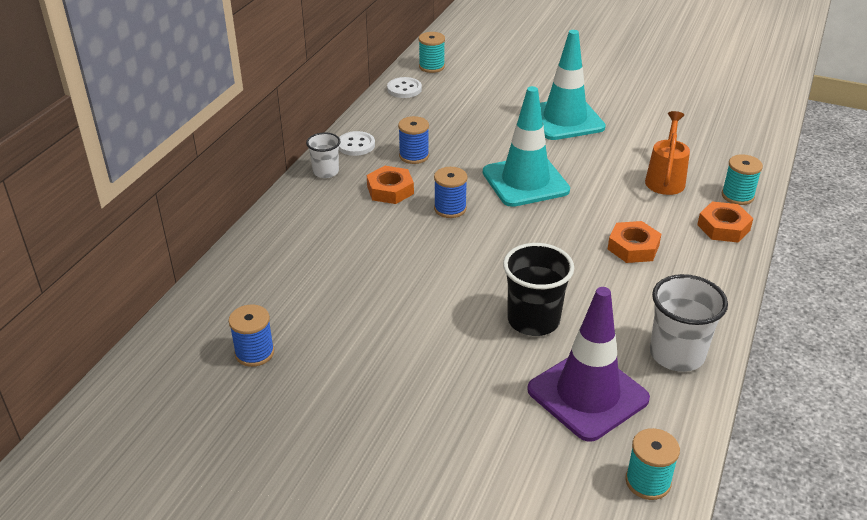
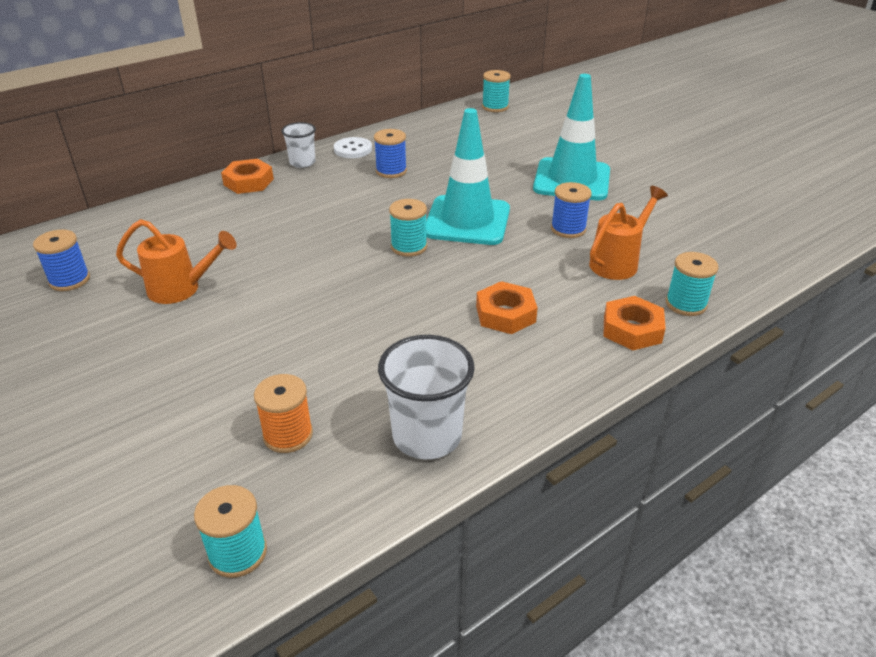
camera: 30 degrees right, 0 degrees up
(366, 322) = (181, 289): none -> orange watering can
(390, 190) = (336, 191): orange nut -> orange nut (248, 182)
(404, 89) = (448, 118): white button -> none
(450, 209) = (369, 222): blue spool -> blue spool (568, 229)
(506, 219) = (409, 247): none -> turquoise spool
(533, 320) = (323, 344): black cup -> none
(587, 394) = (288, 435): purple traffic cone -> orange spool

